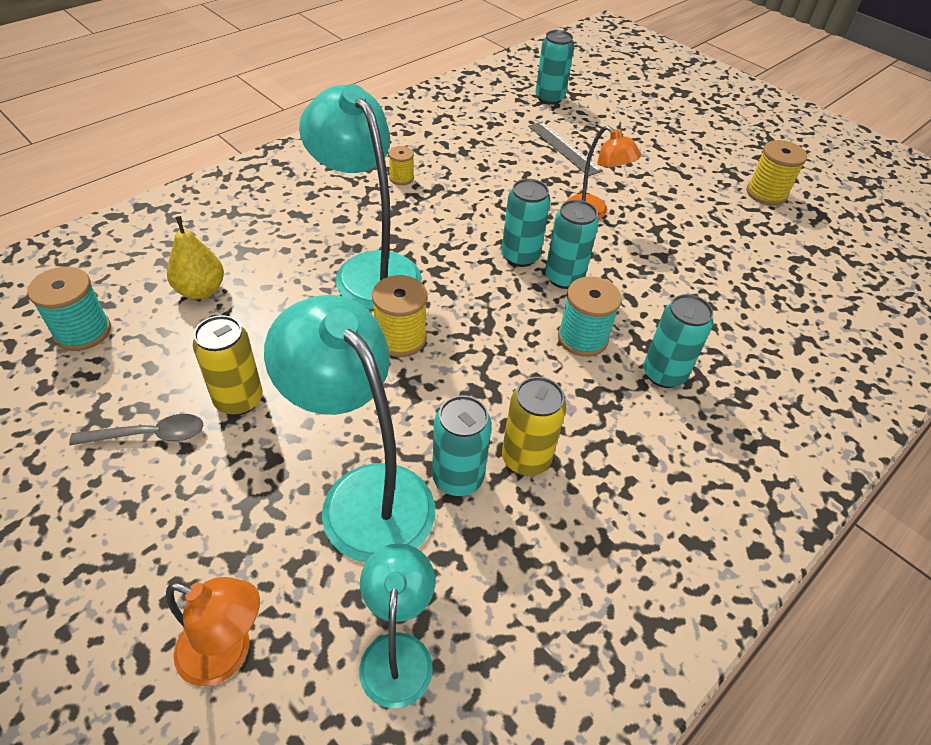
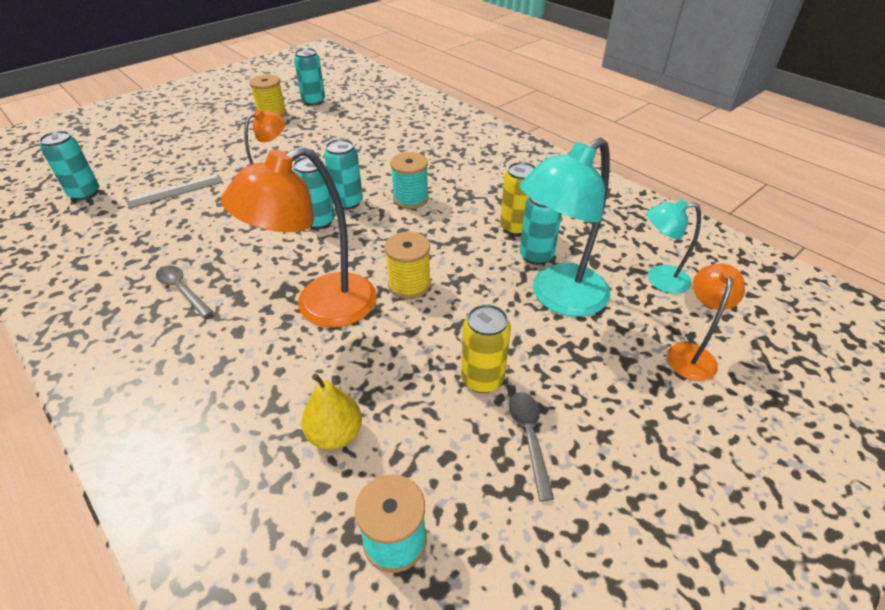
camera: 85 degrees left, 5 degrees down
(369, 269) = (321, 307): turquoise lamp -> orange lamp
(401, 178) = (182, 290): yellow spool -> grey spoon
(664, 374) = (442, 172): turquoise can -> turquoise can (313, 101)

